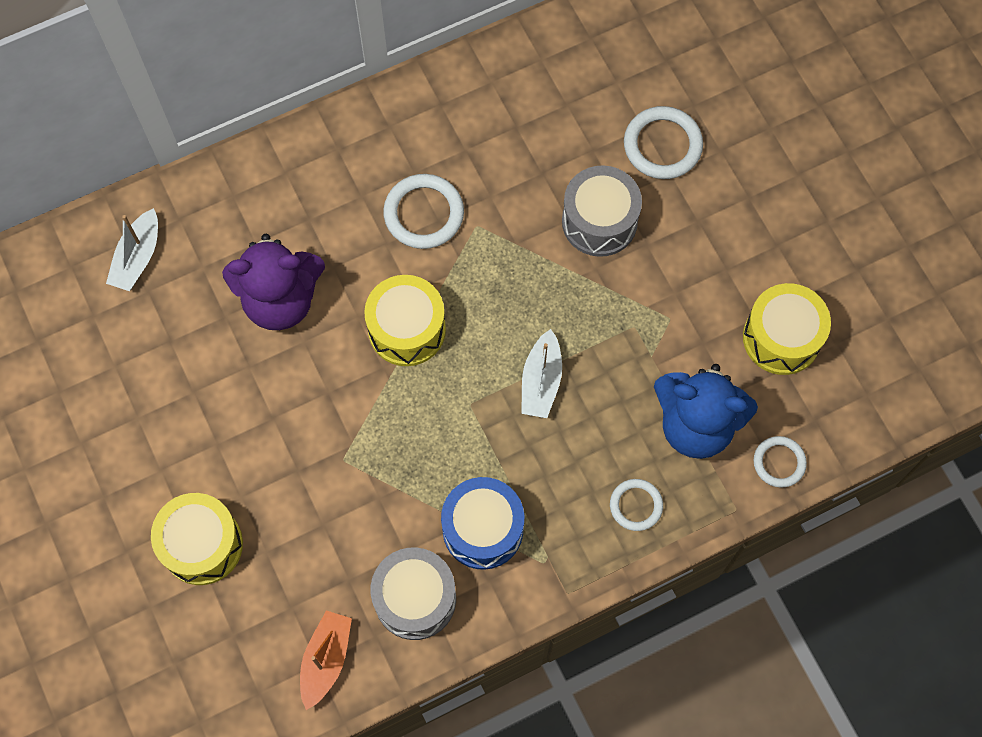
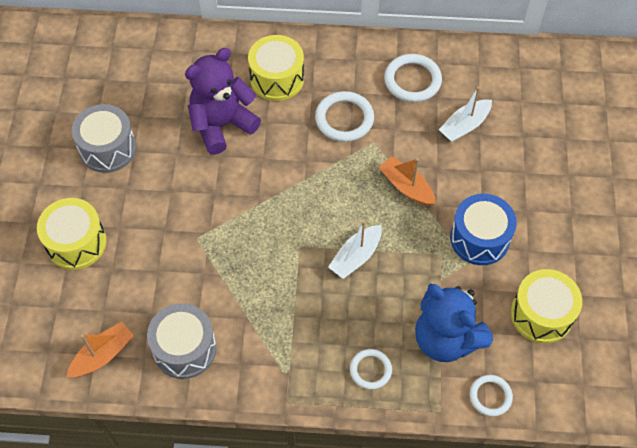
camera: 30 degrees right, 10 degrees down
(137, 257) = (153, 60): white boat -> white boat (464, 126)
(280, 299) = (222, 125): purple teddy bear -> purple teddy bear turned 120 degrees clockwise
(407, 329) = (289, 181): yellow drum -> yellow drum (277, 78)
(483, 529) = (257, 329): blue drum -> blue drum (479, 238)
(547, 263) = (406, 187): none -> orange boat
(599, 221) = (457, 178): grey drum -> grey drum (108, 148)
(662, 145) = (529, 153): white ring -> white ring (412, 80)

